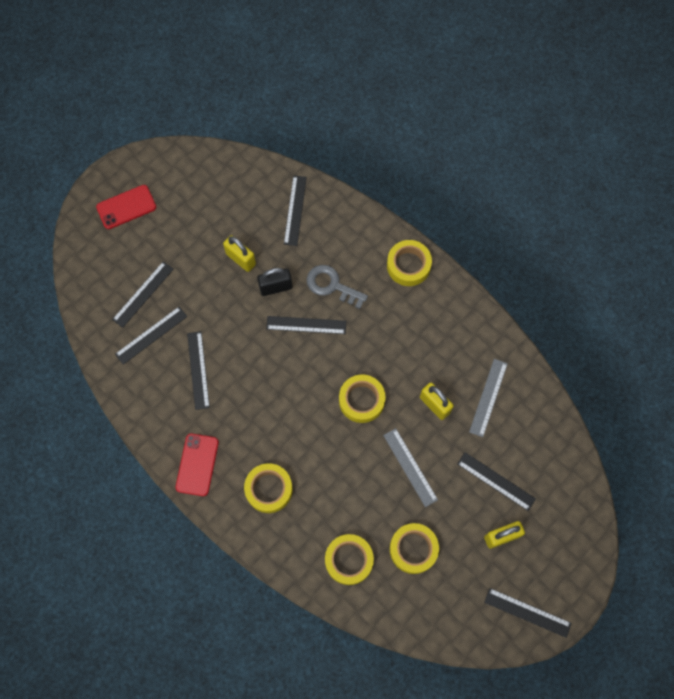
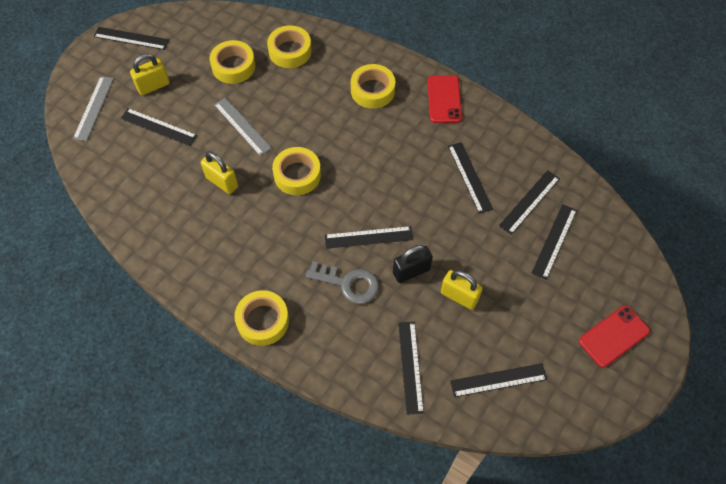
camera: 170 degrees right, 10 degrees down
(229, 189) = (498, 380): none -> black ruler
(488, 397) = (166, 197): grey ruler -> grey ruler (94, 108)

